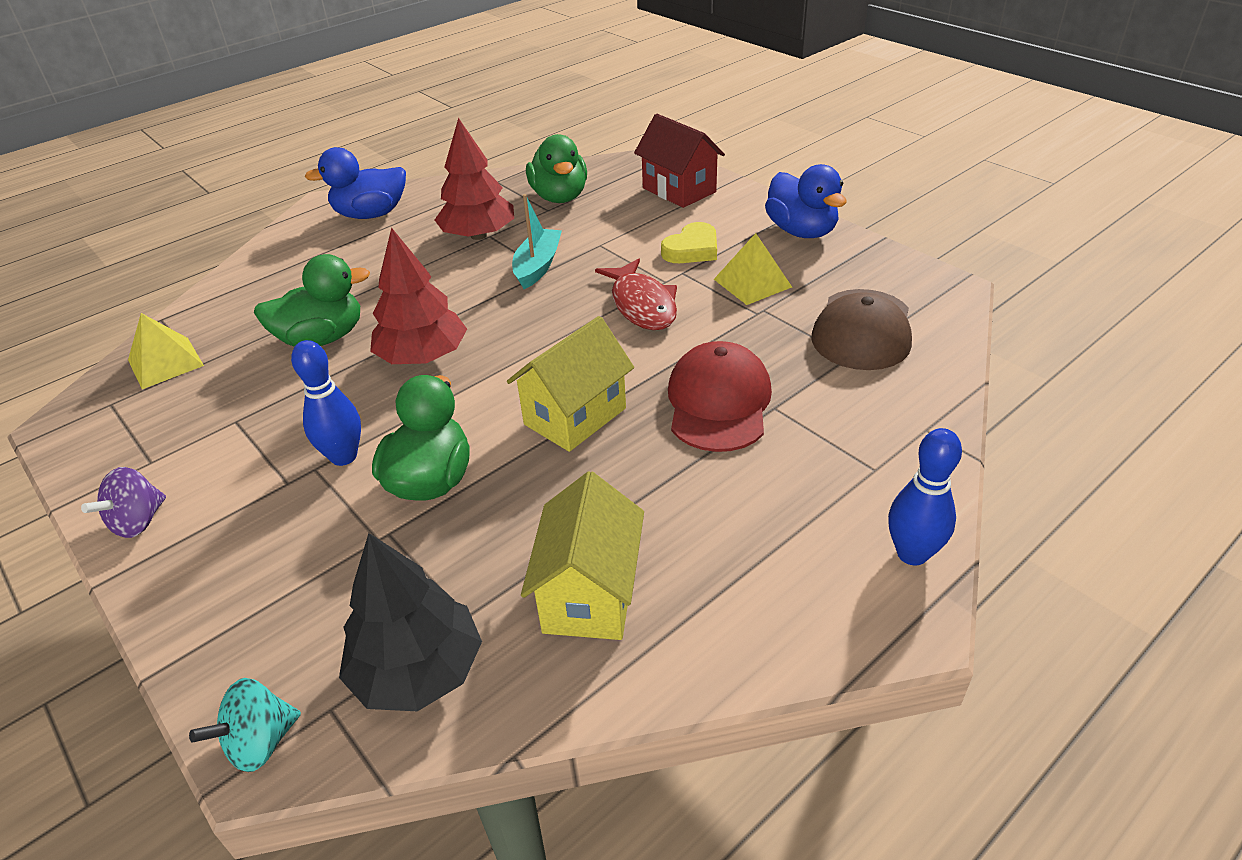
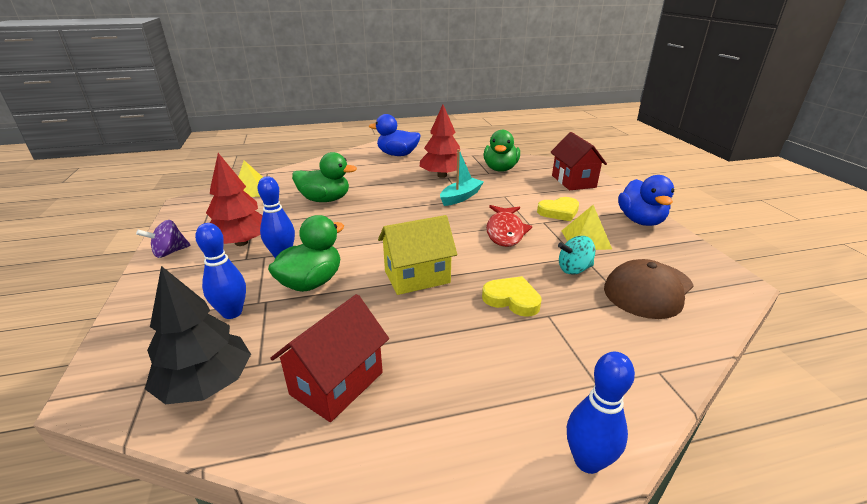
camera: 25 degrees right, 10 degrees down
(260, 742) = (99, 385): turquoise spinning top -> turquoise spinning top (574, 269)
(354, 569) = (232, 313): none -> blue bowling pin
(423, 357) = (364, 222): red tree -> red tree (241, 242)
(589, 594) = (337, 383): yellow house -> red house
(718, 402) = (512, 299): red cap -> yellow heart

